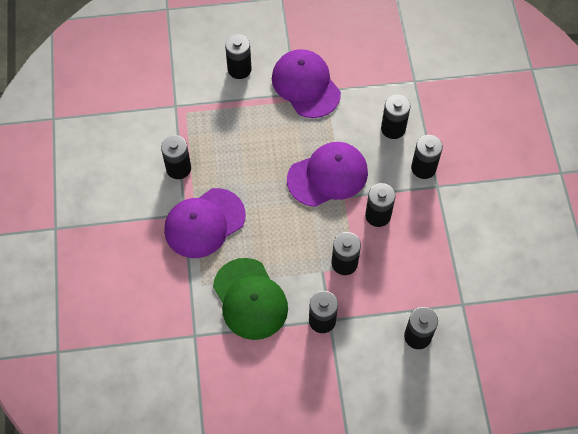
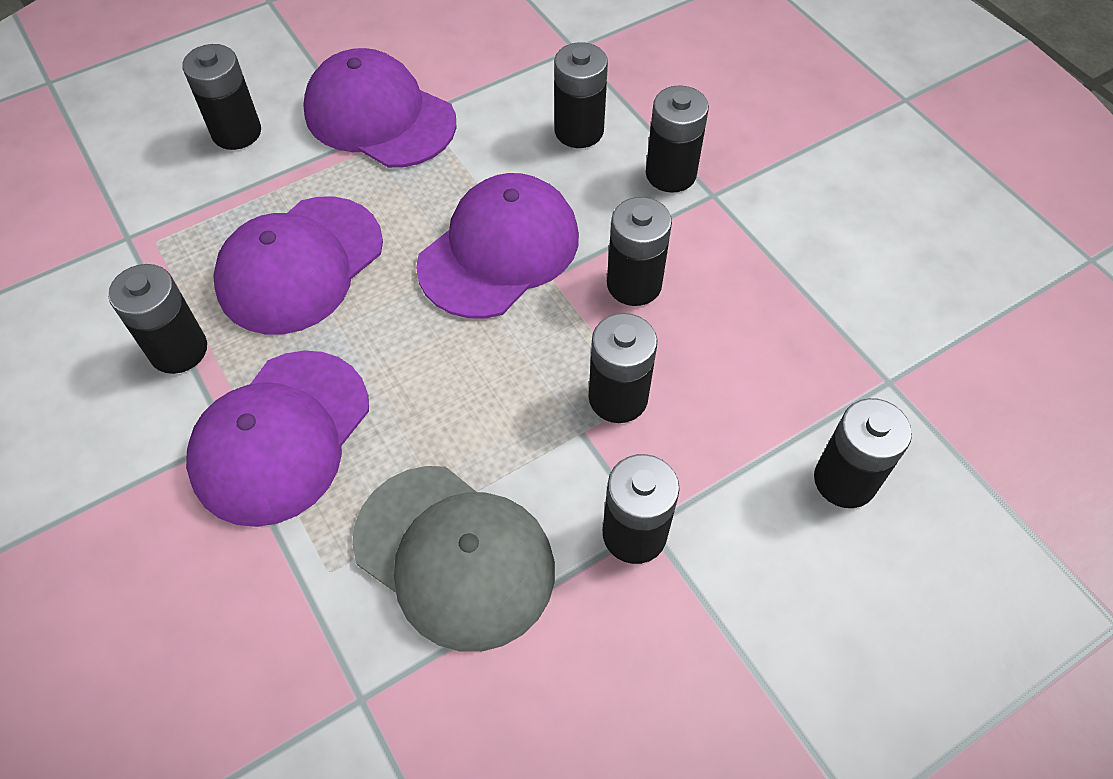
camera: 25 degrees left, 5 degrees down
(241, 148) = (300, 265): none -> purple cap
(250, 299) = (454, 556): green cap -> grey cap

